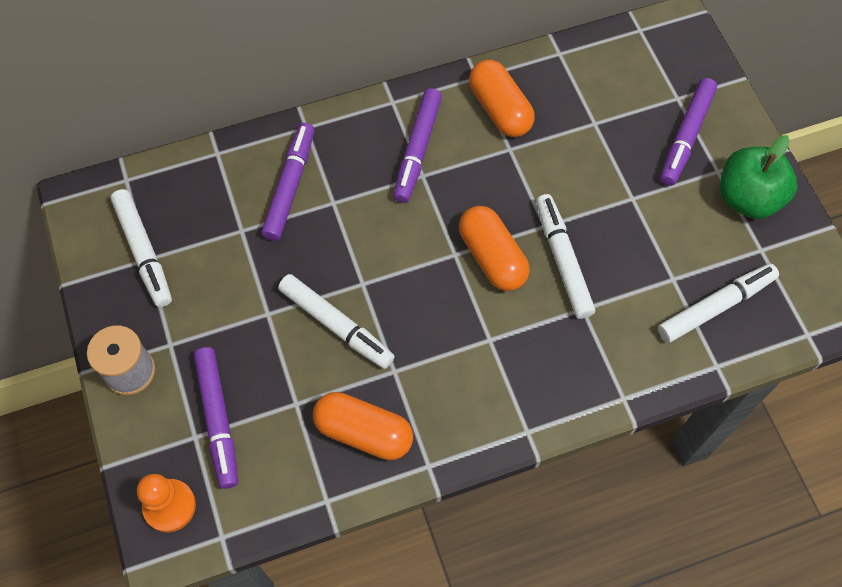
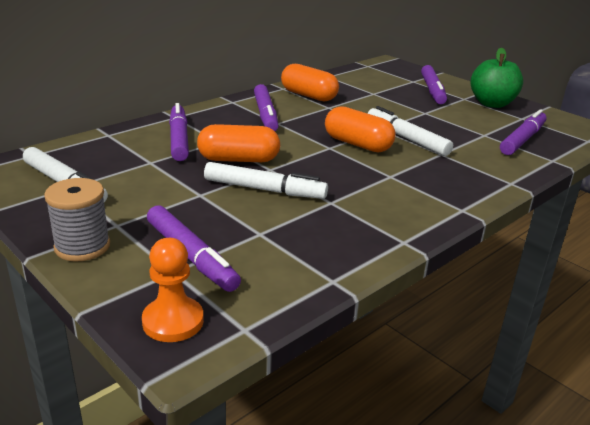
camera: 25 degrees left, 35 degrees down
(364, 432) = (333, 236): orange capsule -> orange capsule (238, 160)
(715, 306) = (522, 140): white marker -> purple marker

